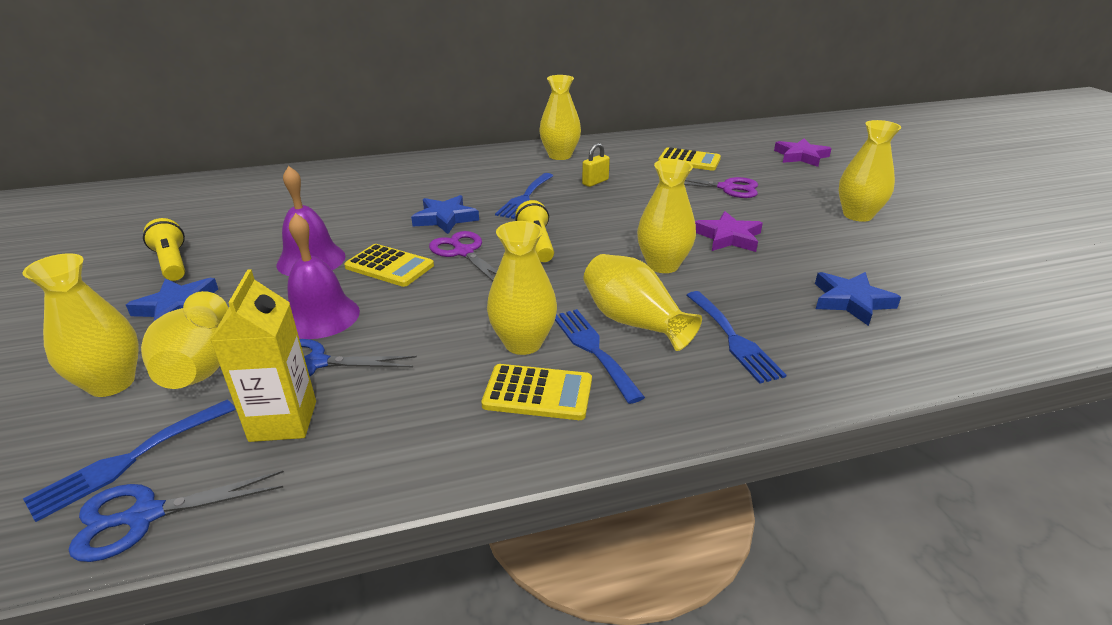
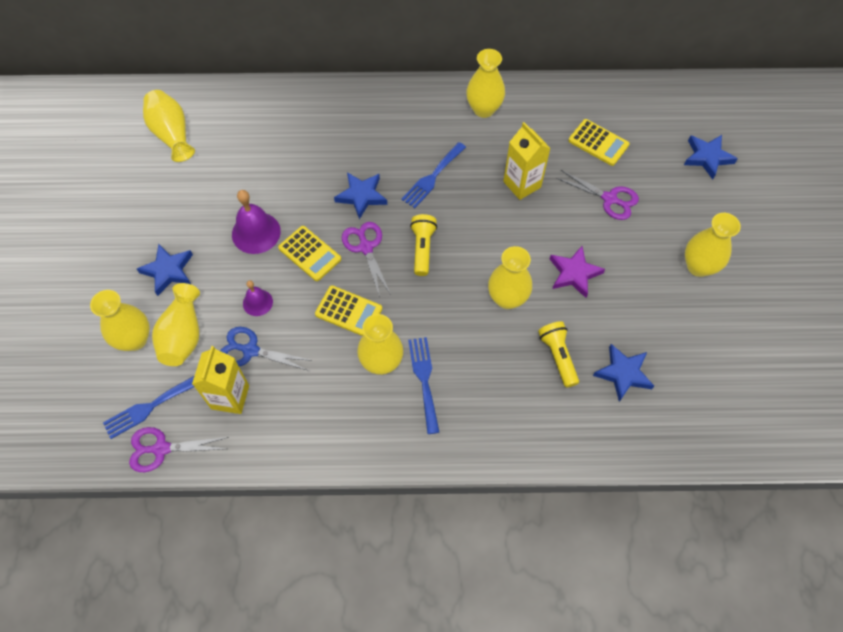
camera: 15 degrees right, 30 degrees up
(145, 516) = (161, 449): blue scissors -> purple scissors
(172, 263) = (161, 214): yellow flashlight -> yellow flashlight (558, 356)
(320, 316) = (257, 302): purple bell -> purple bell, size x0.59
(538, 393) = (378, 411): yellow calculator -> yellow calculator (348, 311)
(595, 182) = (499, 164): yellow padlock -> none
(627, 190) = (522, 184): none -> yellow carton
(634, 322) = (460, 358): yellow vase -> yellow vase (172, 134)
(733, 339) = (519, 392): blue fork -> none
(801, 156) = (707, 157): purple star -> blue star

